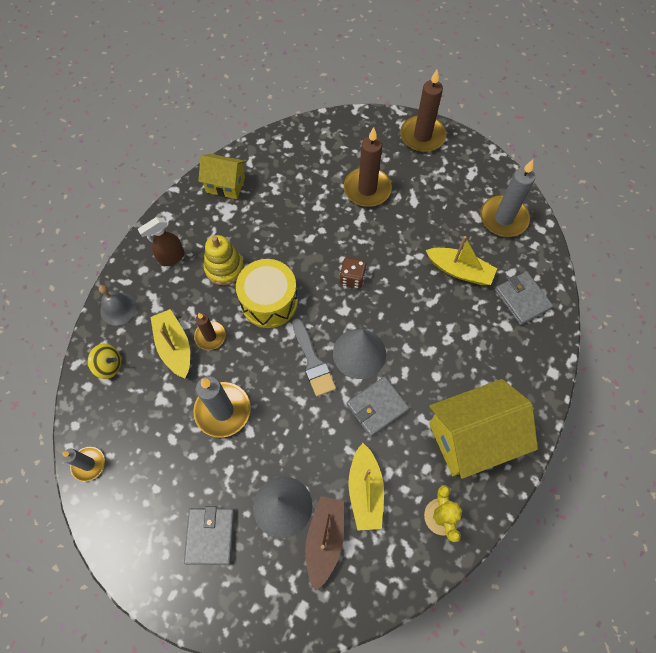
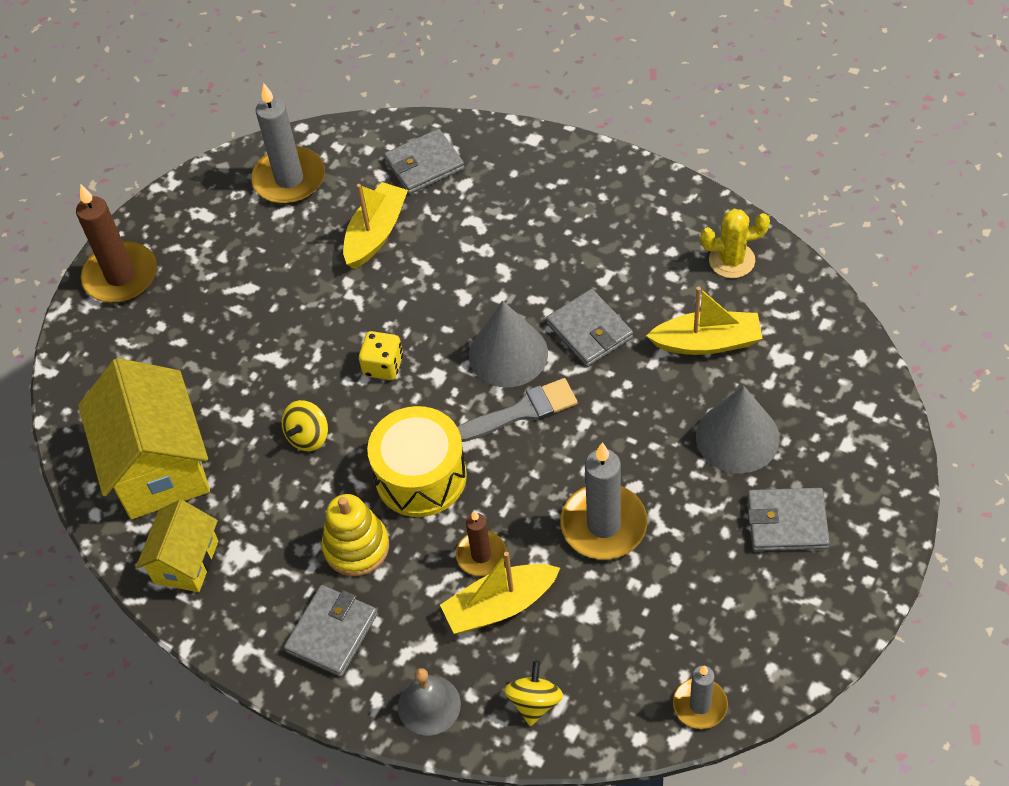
camera: 85 degrees left, 10 degrees down
(171, 258) = (332, 632): brown spray bottle -> grey wallet
(302, 239) = (308, 436): none -> yellow spinning top
(324, 540) = (775, 386): brown boat -> none
(352, 278) = (383, 366): brown dice -> yellow dice
(367, 189) = (218, 350): brown candle -> none
(471, 437) = (627, 227): yellow house -> yellow house (159, 466)

